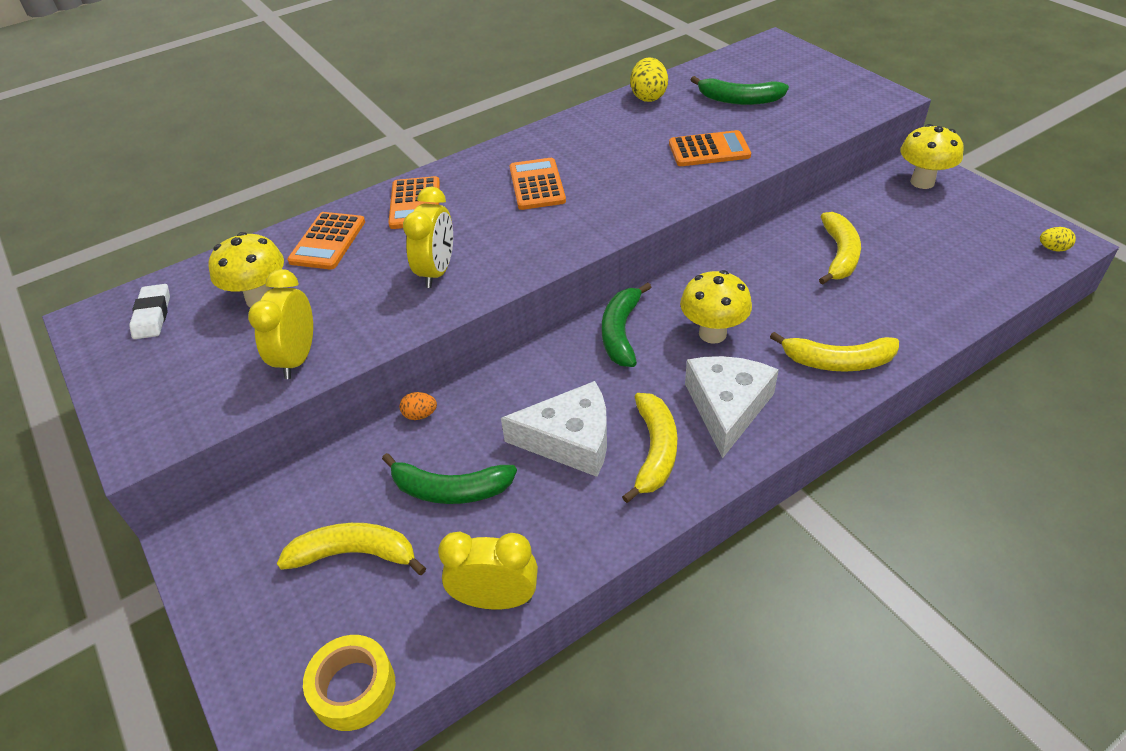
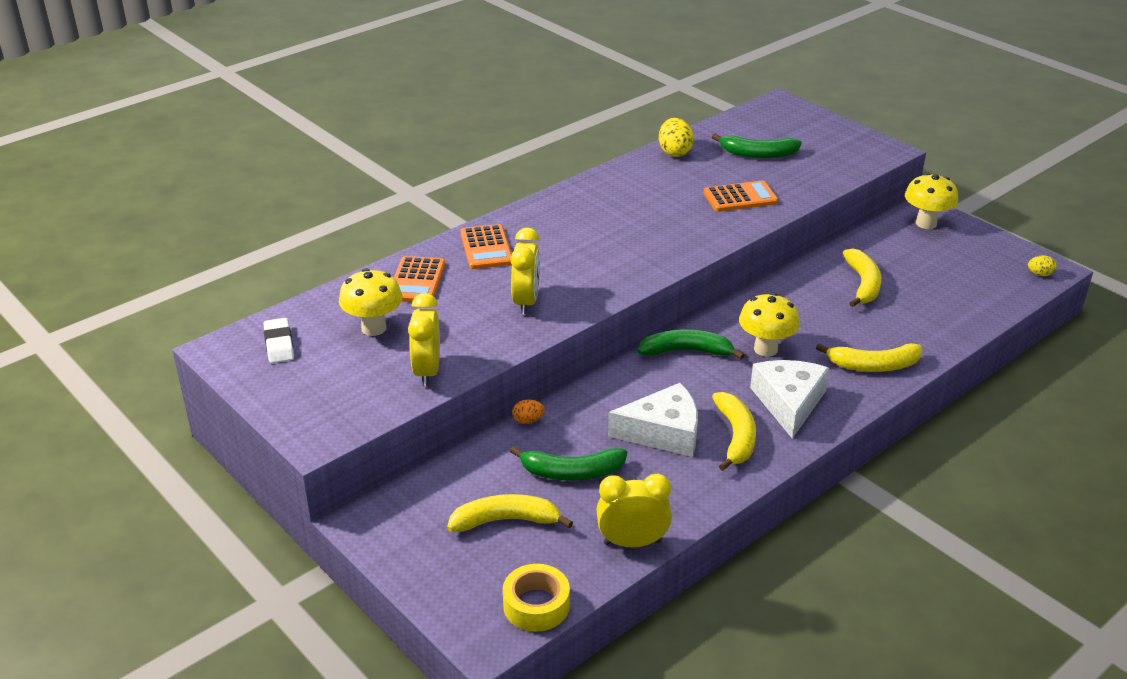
camera: 10 degrees left, 10 degrees down
(537, 185) = (593, 229): orange calculator -> none
(620, 332) = (686, 351): green banana -> green banana turned 90 degrees clockwise

